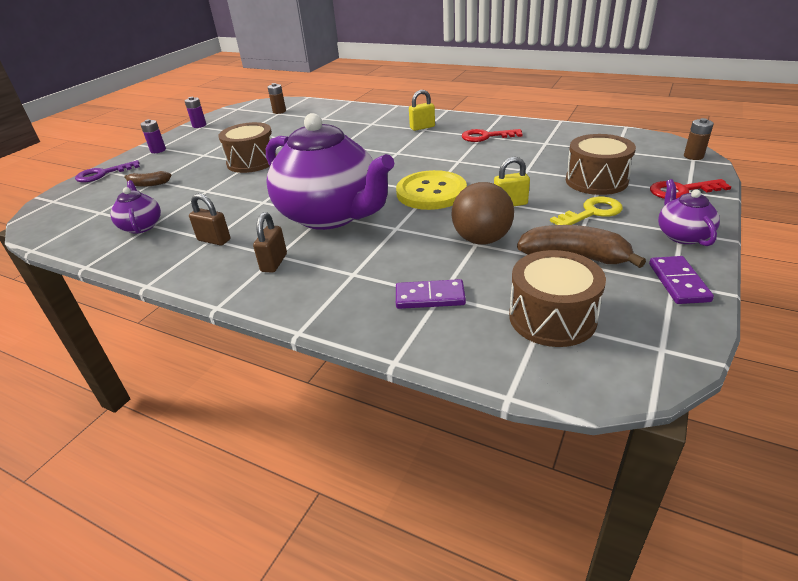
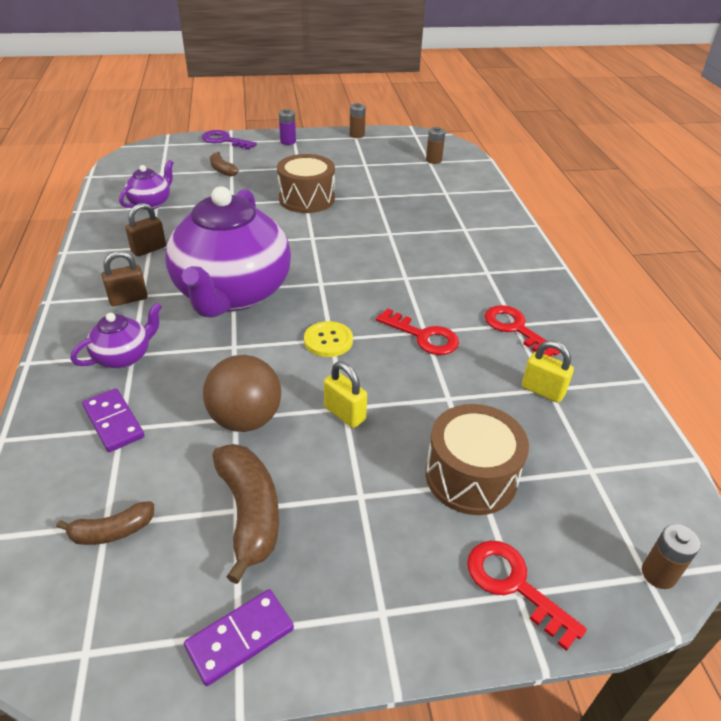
camera: 50 degrees right, 5 degrees up
(199, 125) = (357, 135): purple battery -> brown battery
(214, 240) = (149, 249): brown padlock -> brown padlock turned 60 degrees clockwise
(422, 127) = (491, 268): yellow padlock -> yellow padlock (542, 391)
(431, 192) = (328, 340): yellow button -> yellow button, size x0.56
(463, 162) = (423, 336): none -> red key
(552, 317) = (112, 531): brown drum -> brown banana
(591, 213) = (372, 497): yellow key -> none
(682, 235) = (371, 615): purple teapot -> purple teapot (124, 356)

